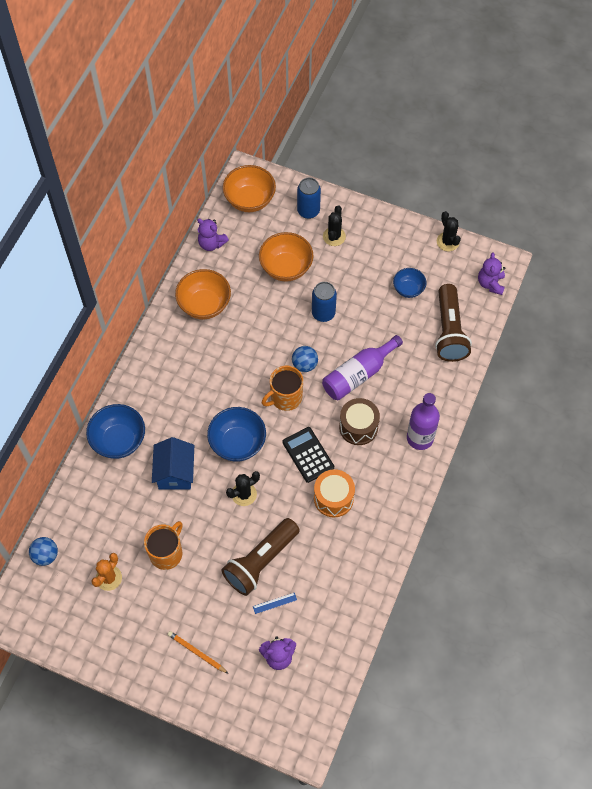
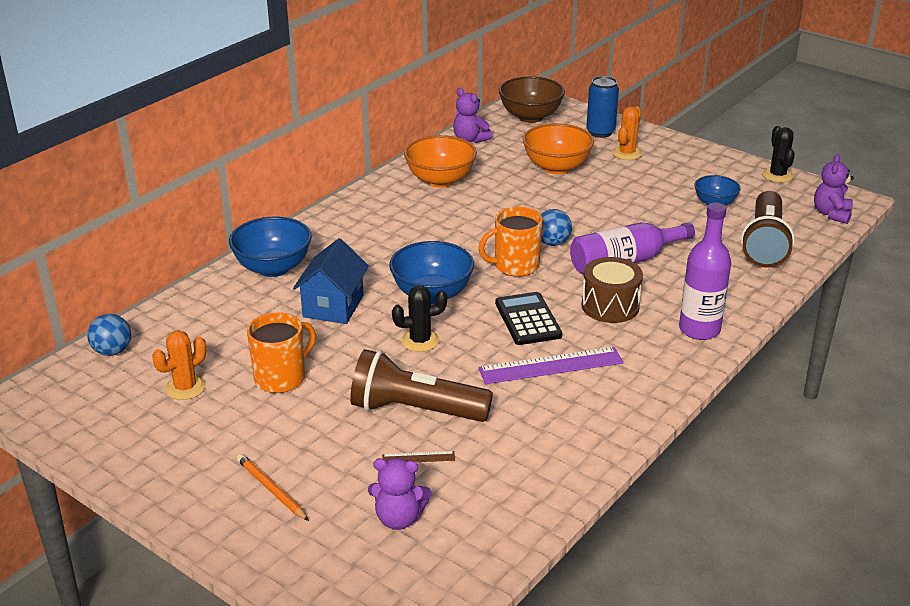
camera: 15 degrees right, 30 degrees down
(250, 200) = (530, 117): orange bowl -> brown bowl
(260, 561) = (415, 410): brown flashlight -> brown flashlight turned 45 degrees clockwise
(274, 603) = (418, 457): blue ruler -> brown ruler
(323, 313) = (593, 207): blue can -> none
(333, 498) = (551, 366): orange drum -> purple ruler
(334, 236) = (627, 153): black cactus -> orange cactus

